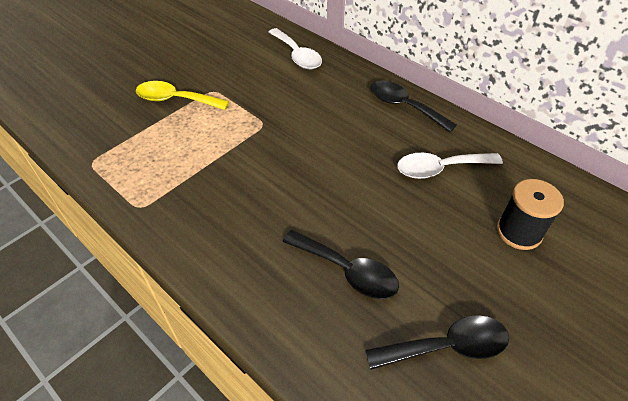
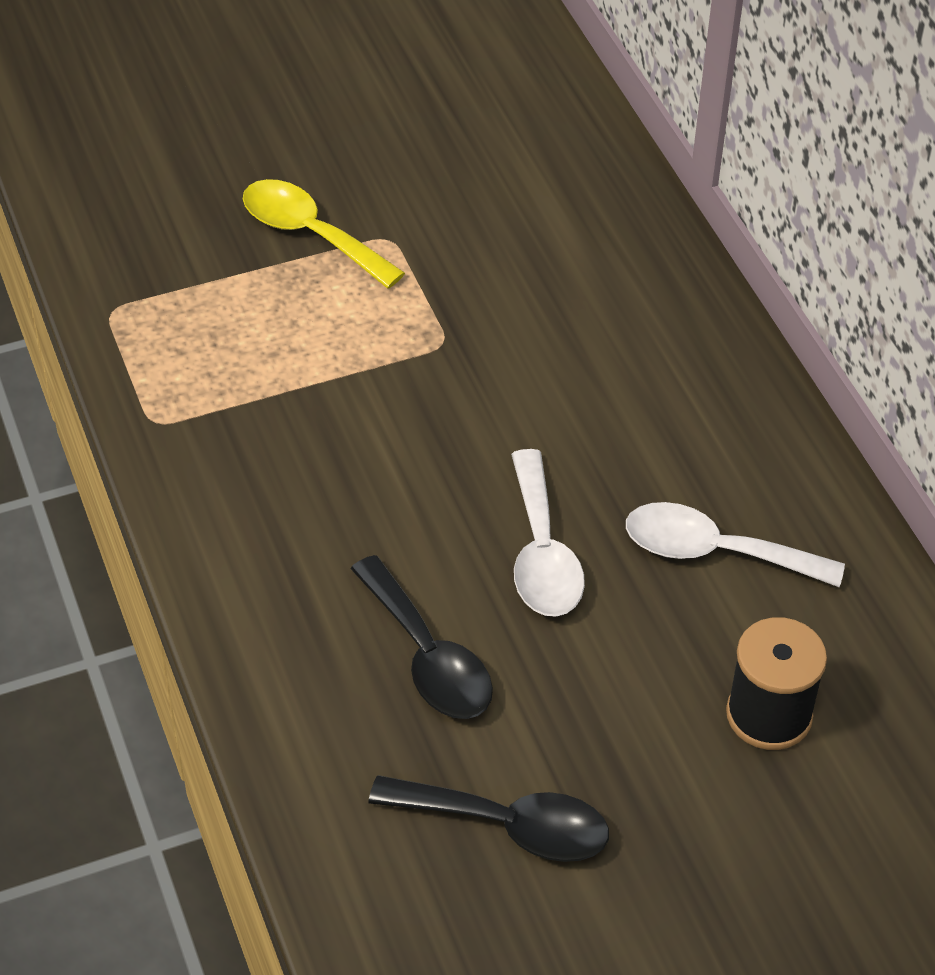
camera: 25 degrees right, 0 degrees up
(297, 55) = (600, 213): white spoon -> white spoon (542, 553)
(404, 106) = (740, 404): black spoon -> none

